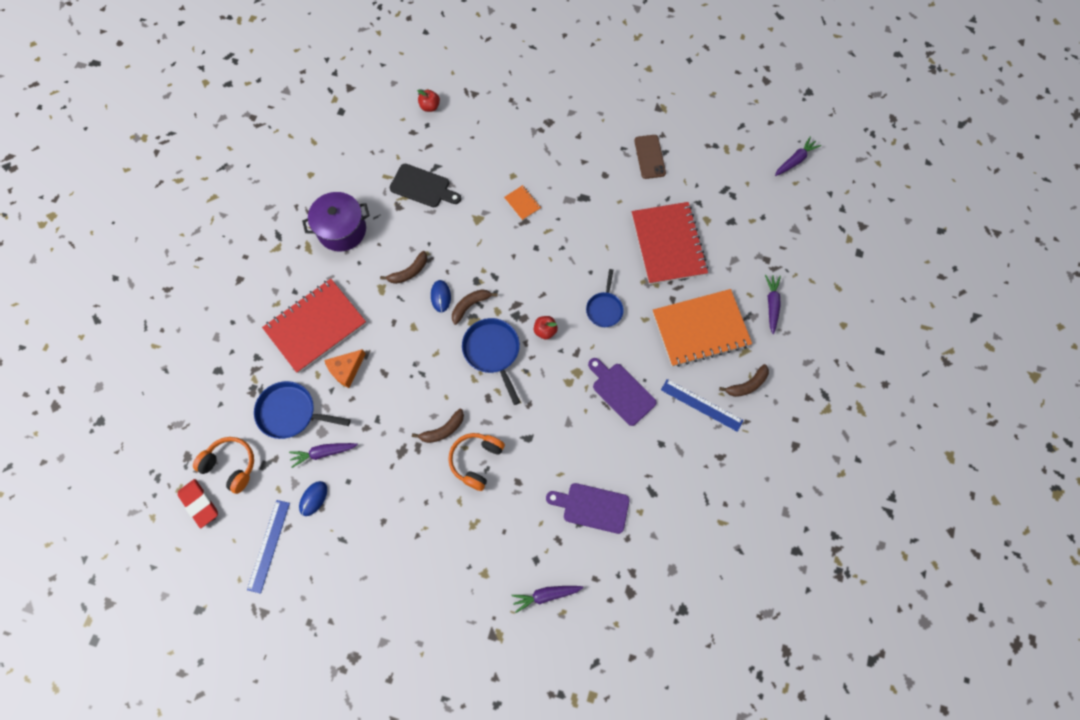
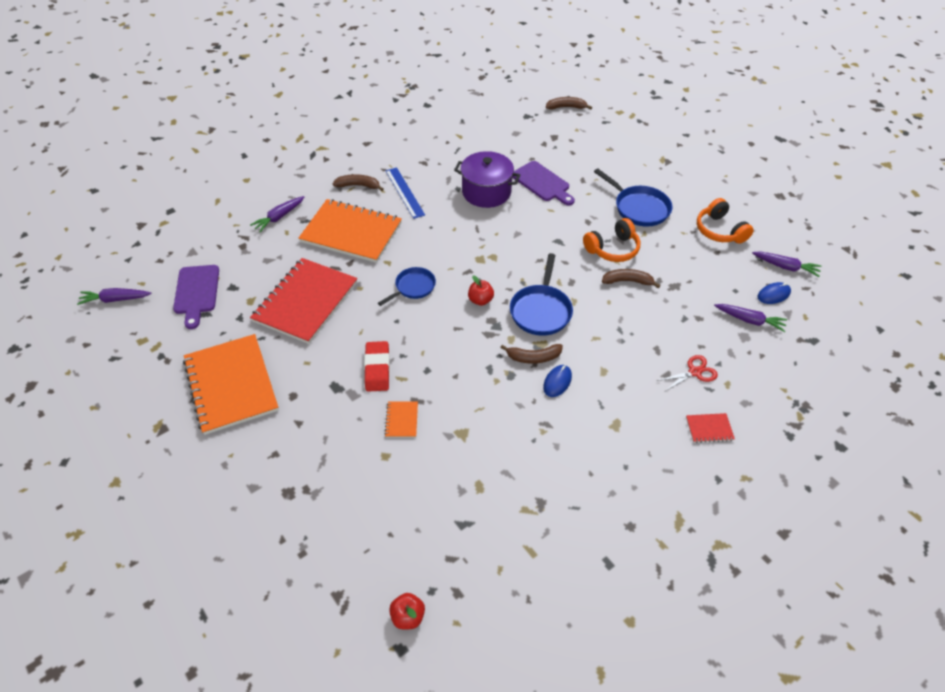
camera: 145 degrees left, 20 degrees down
(199, 504) = (889, 343): red eraser -> red eraser (377, 369)
(231, 465) = (848, 356): orange headphones -> orange headphones (719, 230)
(269, 545) = (828, 284): blue ruler -> none
(291, 413) = (769, 366): blue pan -> blue pan (639, 208)
(315, 326) = (709, 428): red notebook -> red notebook, size x0.40
(342, 230) = (626, 517): purple pot -> purple pot (486, 192)
(346, 370) = (694, 372): orange cheese -> red scissors
(409, 272) = (575, 424): brown banana -> brown banana (566, 107)
(422, 187) = (496, 509): black cutting board -> none
(546, 595) = (614, 161): purple carrot -> purple carrot (785, 267)
(621, 392) = (456, 229): purple cutting board -> purple cutting board (196, 292)
(649, 157) = (231, 385): brown phone -> orange notebook

